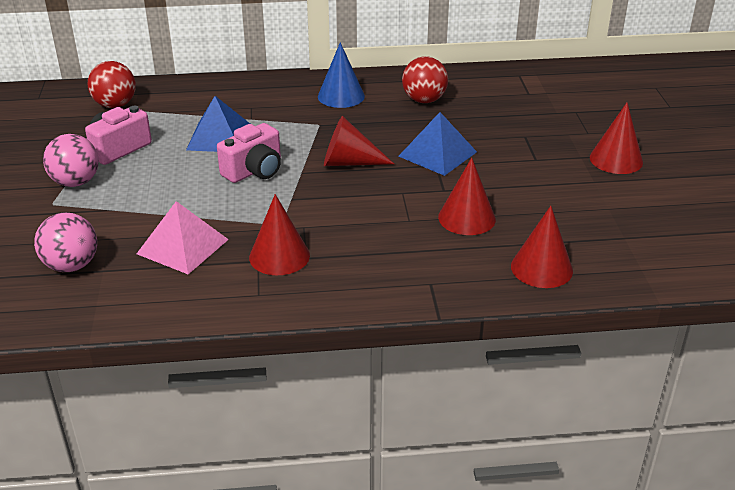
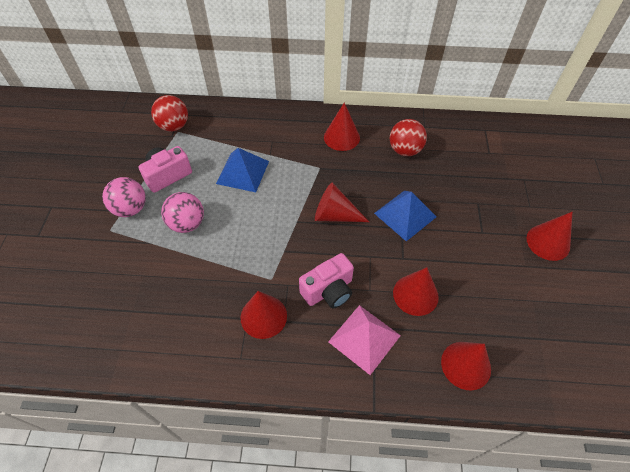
camera: 10 degrees right, 20 degrees up
(71, 266) = (111, 302): pink ball -> pink ball (187, 224)
(182, 246) = (194, 293): pink pyramid -> pink pyramid (364, 338)
(254, 171) = (262, 215): pink camera -> pink camera (328, 290)
(341, 96) = (341, 137): blue cone -> red cone

